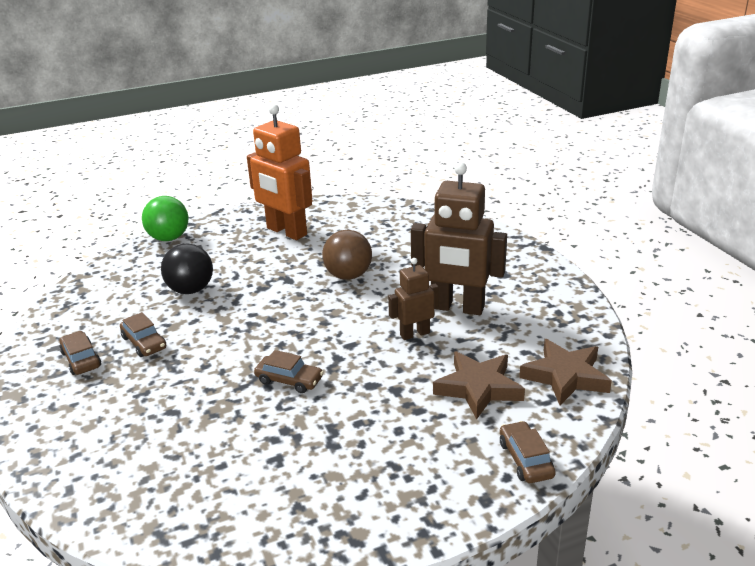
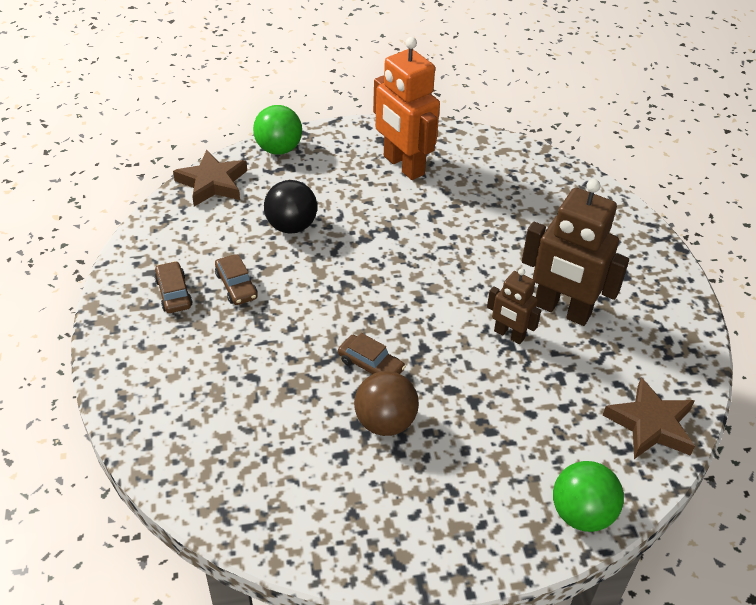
camera: 10 degrees right, 15 degrees up
(348, 276) = (457, 242): brown ball -> brown ball (385, 422)
(414, 334) = (509, 335): brown robot -> brown robot turned 135 degrees counterclockwise
(478, 388) = (557, 418): brown star -> brown star (212, 183)
(525, 459) = (581, 514): brown car -> green ball

